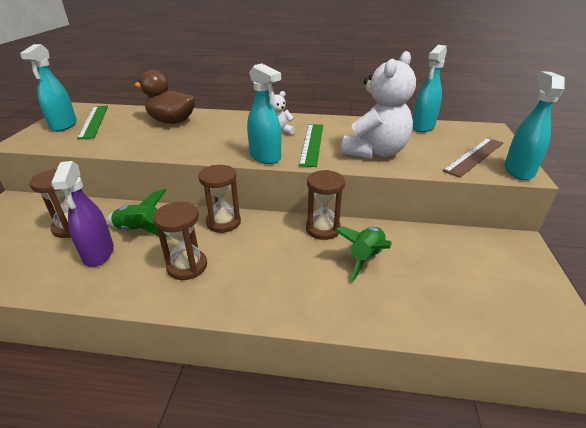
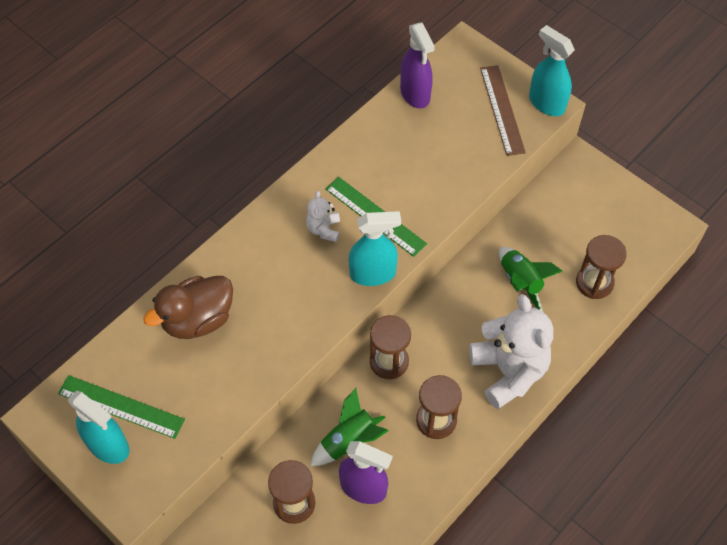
camera: 55 degrees left, 25 degrees up
(323, 229) = (460, 286): brown hourglass -> brown hourglass (594, 283)
(375, 152) = (435, 177): white teddy bear -> white teddy bear (508, 371)
(423, 127) = (415, 94): turquoise spray bottle -> purple spray bottle

